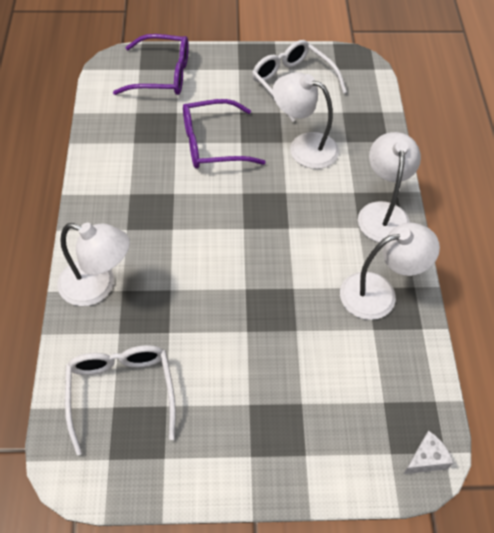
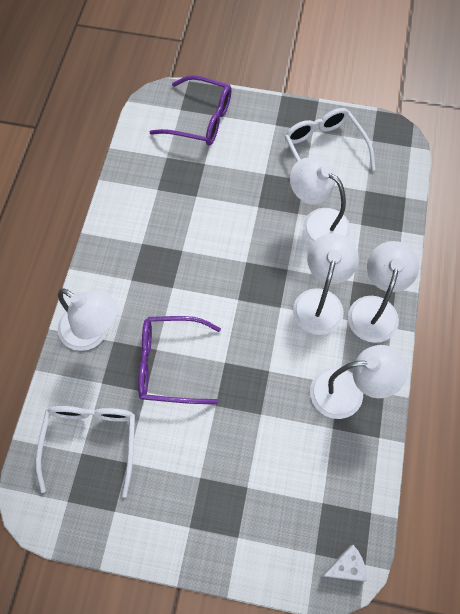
camera: 15 degrees right, 10 degrees up
(212, 144) = (230, 204): purple glasses -> purple glasses (169, 364)
(327, 215) = (320, 301): none -> white lamp

